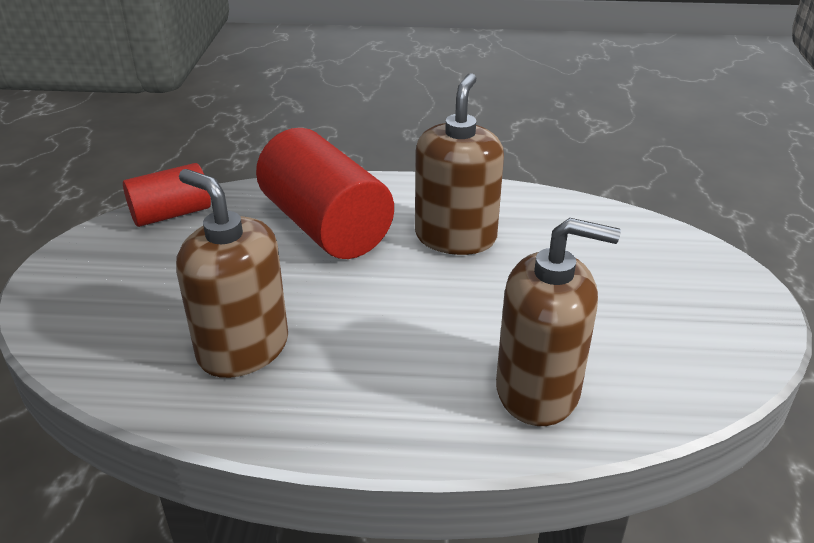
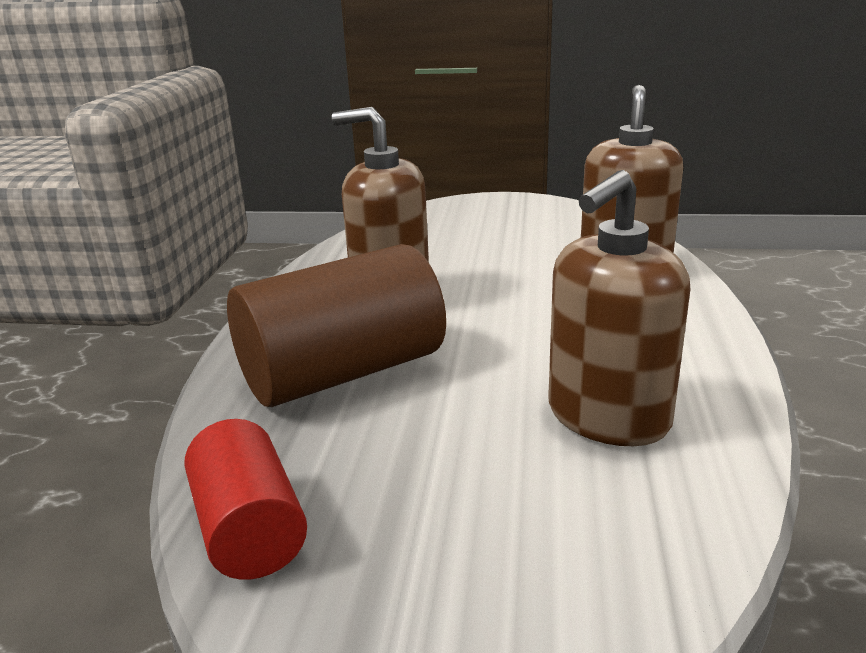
camera: 85 degrees left, 10 degrees down
(326, 226) = (343, 373): red cylinder -> brown cylinder

